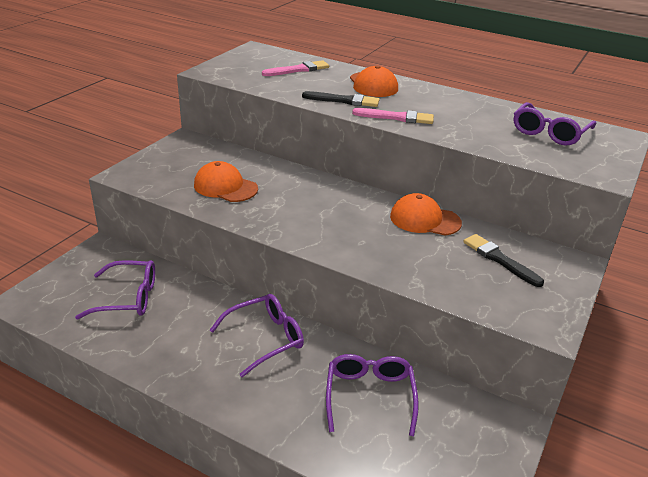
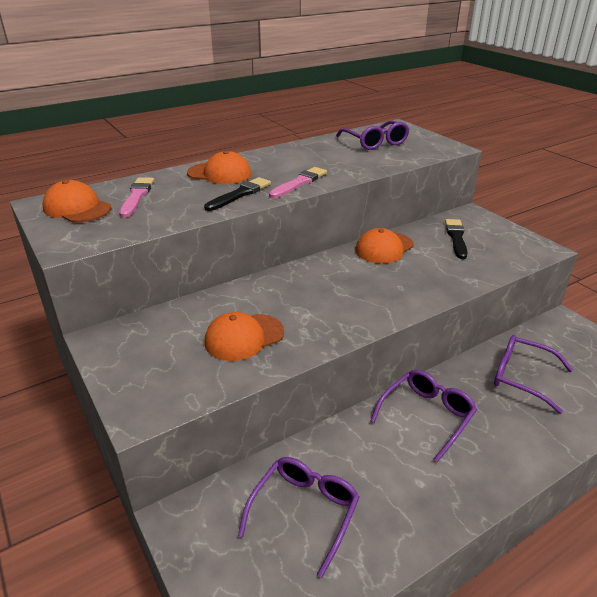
camera: 60 degrees left, 0 degrees up
(260, 59) = (77, 208): none -> orange cap
(265, 338) = (427, 415): purple glasses -> purple glasses turned 45 degrees clockwise
(499, 259) = (456, 237): black brush -> black brush turned 105 degrees clockwise

